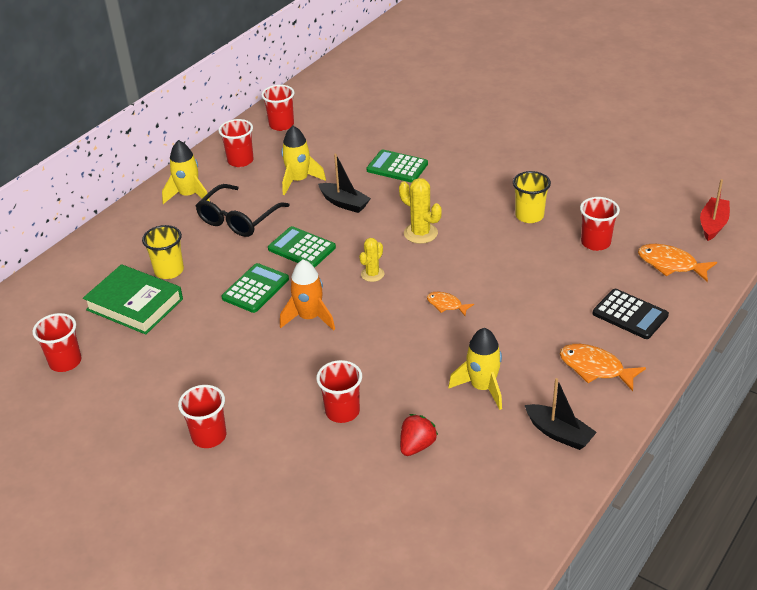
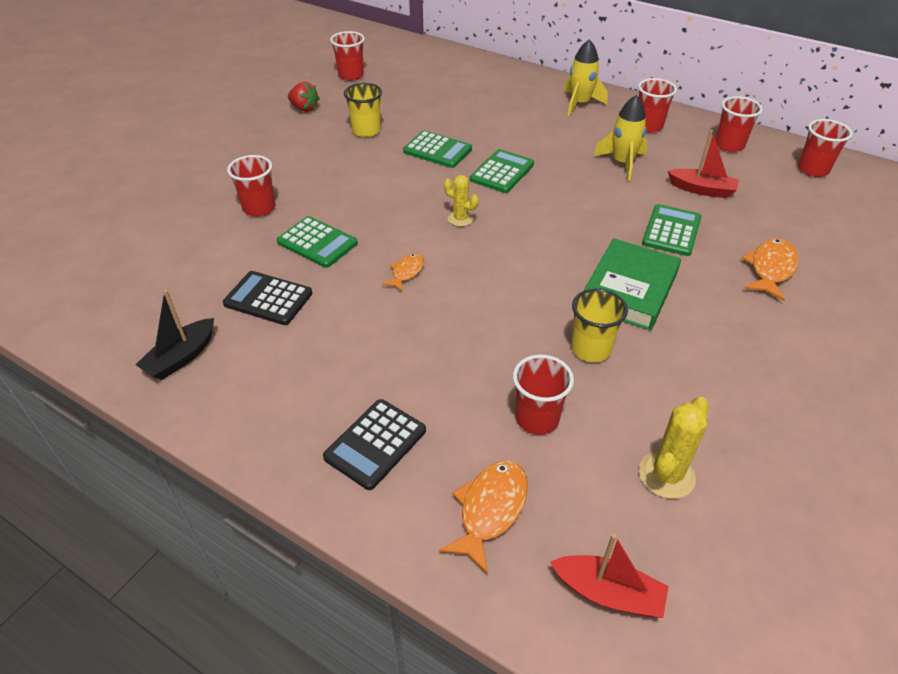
camera: 85 degrees right, 5 degrees up
(135, 304) = (418, 95): green book -> green book (629, 290)
(169, 271) = (463, 105): yellow cup -> yellow cup (366, 131)
(209, 436) = (250, 143): red cup -> red cup (813, 169)
(238, 219) = (545, 133): black glasses -> none
(309, 318) = (392, 183): orange rocket -> none
(344, 146) = (702, 190): none -> red boat
(344, 203) = (586, 195): black boat -> none
(403, 363) = (317, 243): none -> green calculator
(417, 446) = (200, 254): red strawberry -> red strawberry (304, 108)
(420, 233) = (538, 251): yellow cactus -> yellow cactus (666, 475)
(482, 387) = (268, 299): yellow rocket -> black calculator
(595, 368) = (278, 397): orange fish -> orange fish (770, 269)

